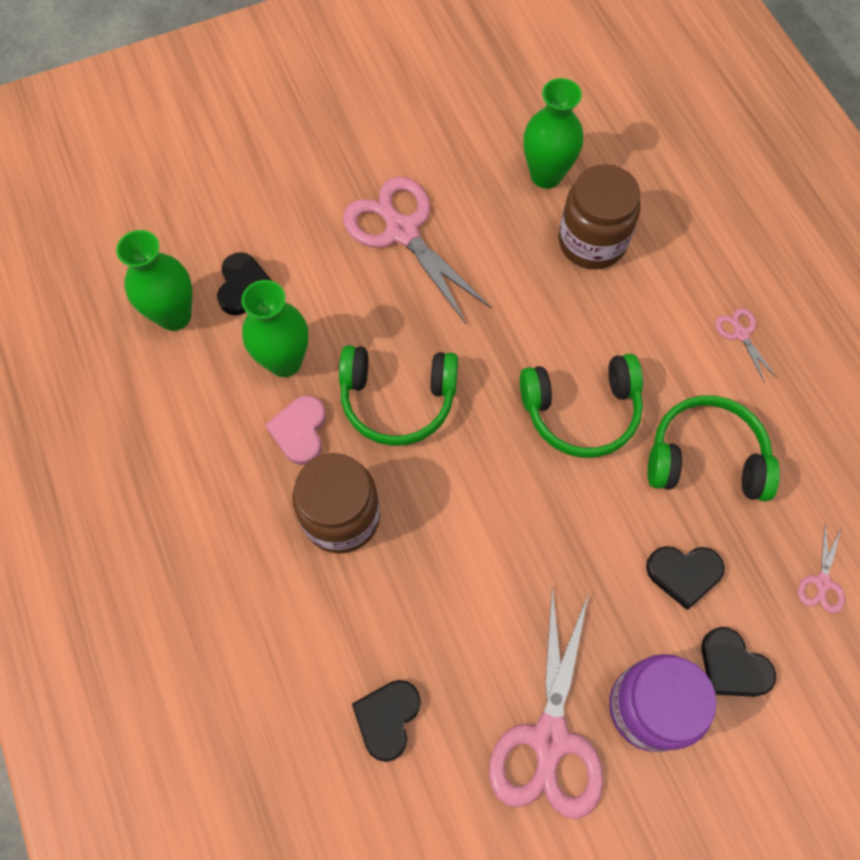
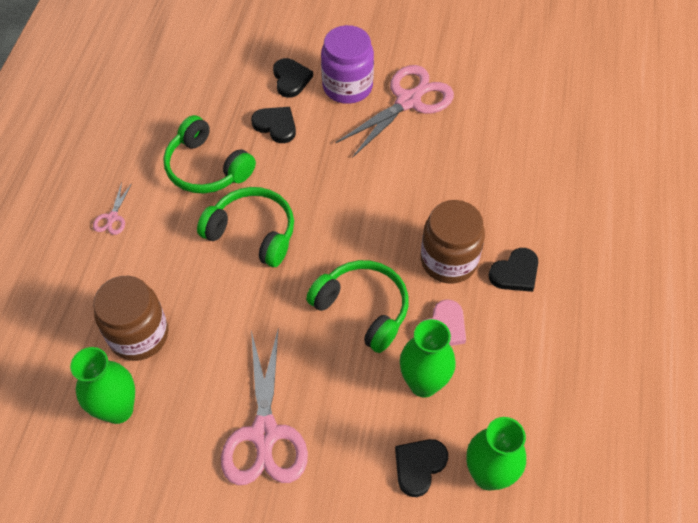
camera: 145 degrees left, 10 degrees down
(387, 718) = (487, 152): black heart -> black heart (515, 273)
(822, 582) = (210, 85): pink scissors -> none

